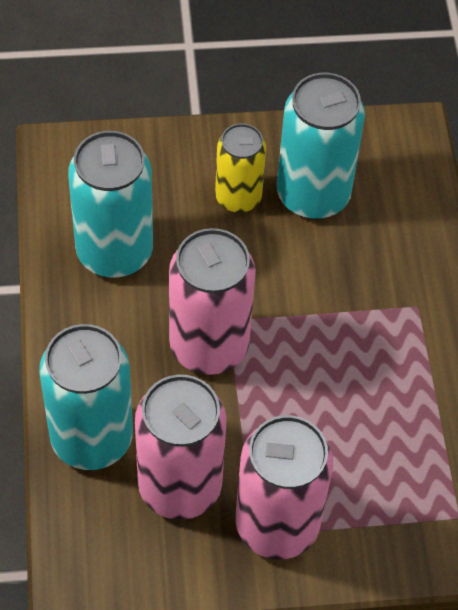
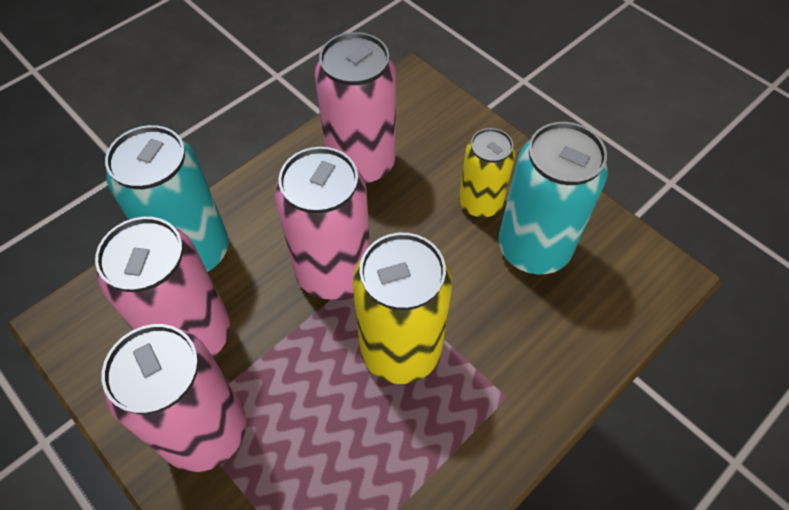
camera: 55 degrees right, 0 degrees up
(114, 252) = (361, 163): turquoise can -> pink can
(322, 347) = (400, 350): none -> yellow can

